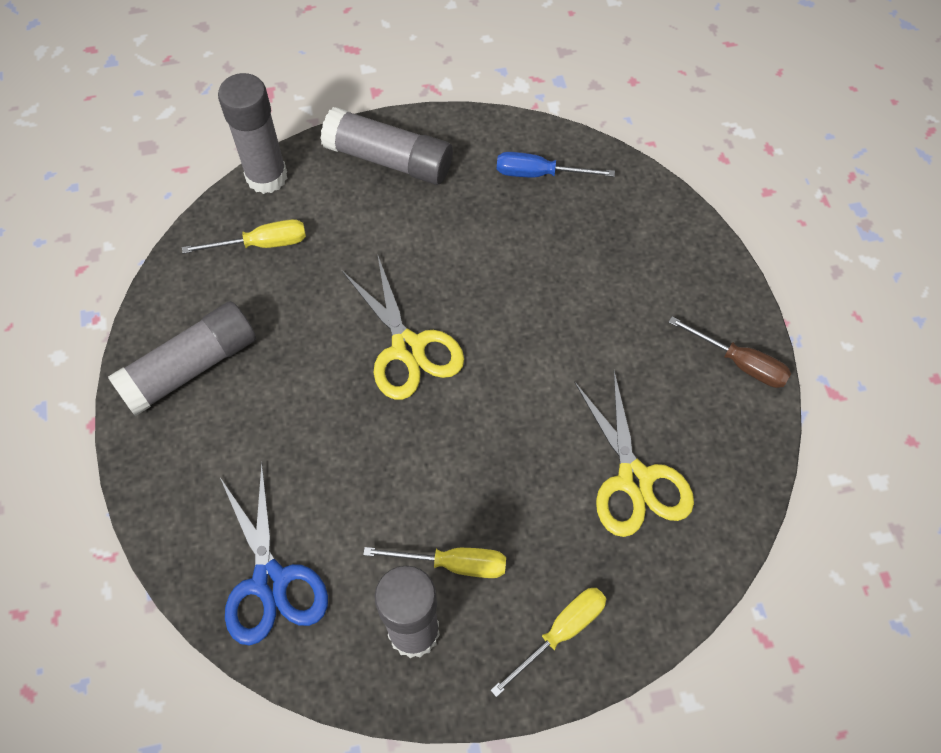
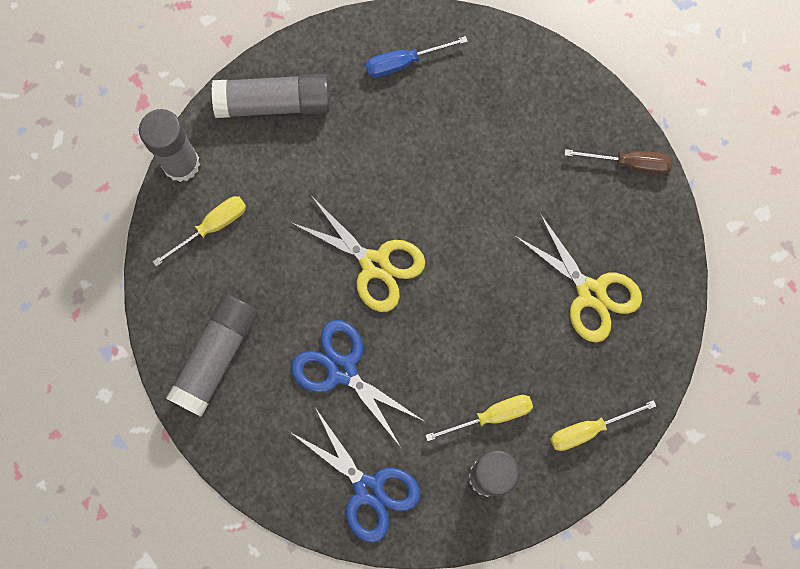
camera: 25 degrees left, 15 degrees up
(314, 439) = (342, 370): none -> blue scissors
(561, 632) = (588, 429): yellow screwdriver -> yellow screwdriver turned 135 degrees counterclockwise

